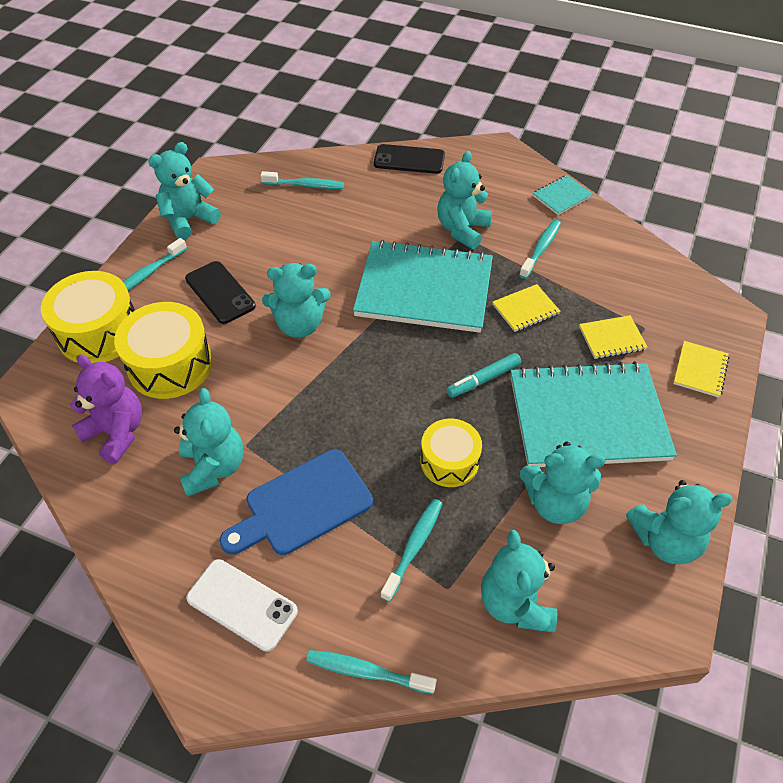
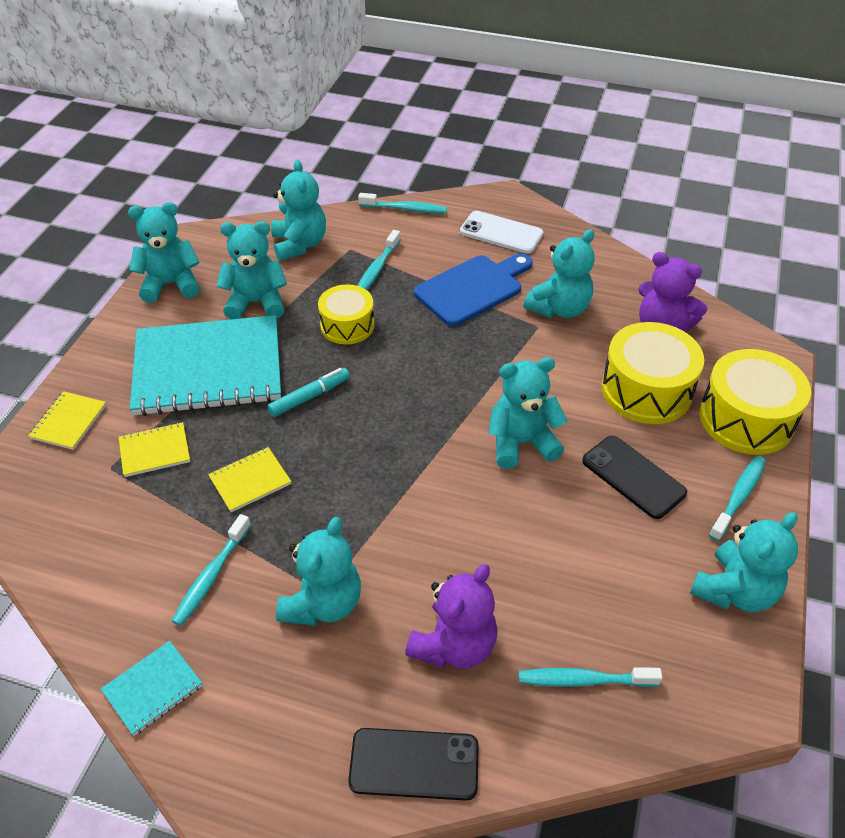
camera: 175 degrees right, 5 degrees down
(213, 467) = (559, 308): turquoise teddy bear -> turquoise teddy bear turned 120 degrees counterclockwise
(379, 205) = (454, 645): none -> purple teddy bear
(424, 289) = (377, 500): turquoise notebook -> none

